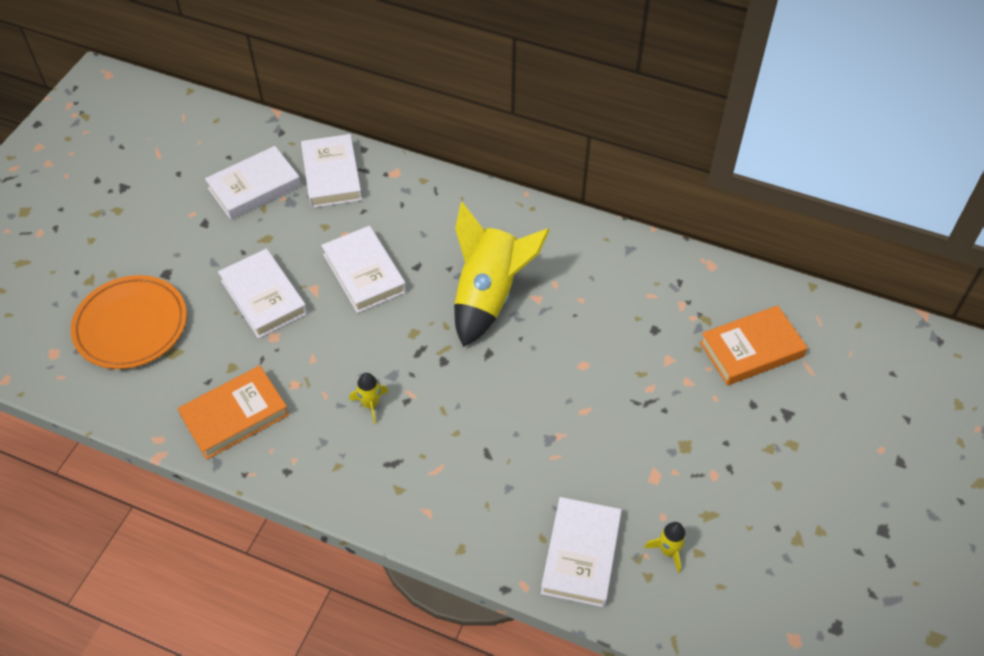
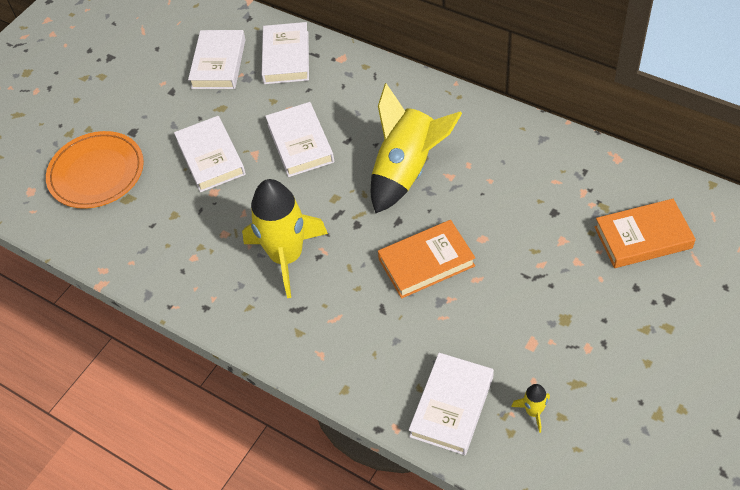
camera: 15 degrees right, 0 degrees up
(235, 416) = (170, 256): orange book -> orange book (426, 262)
(254, 187) = (218, 64): white book -> white book turned 60 degrees counterclockwise
(371, 404) = (287, 257): yellow rocket -> yellow rocket, size x2.42

